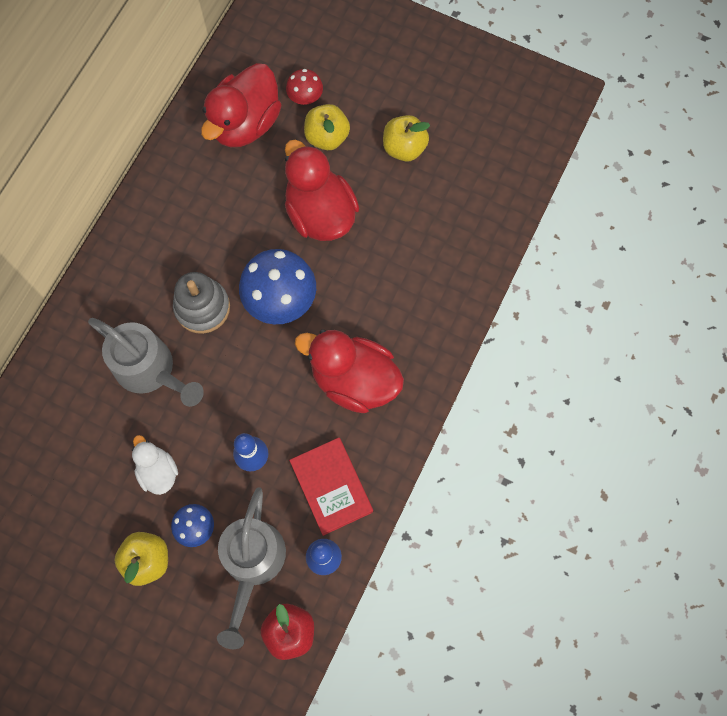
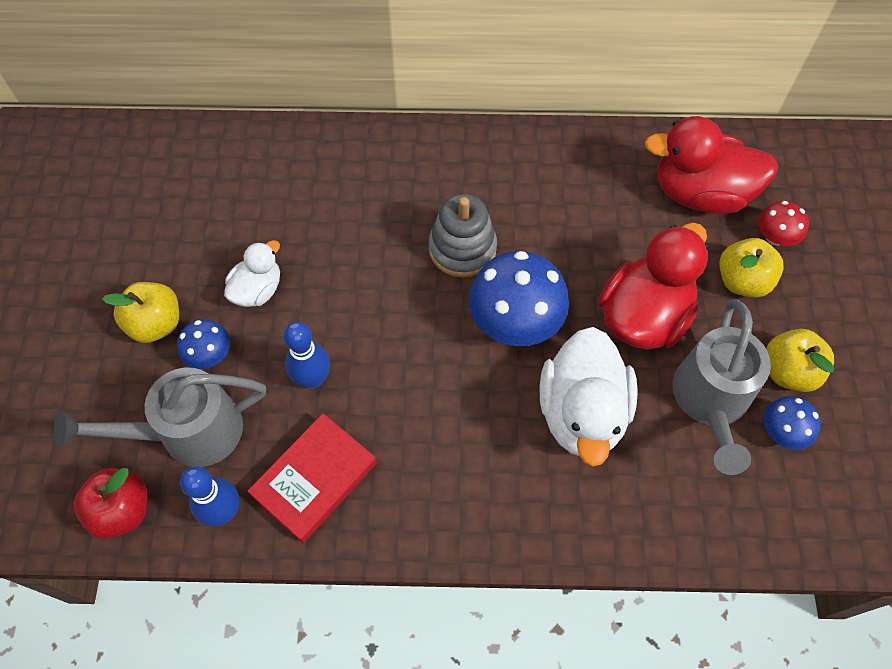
camera: 65 degrees right, 10 degrees down
(151, 371) = (366, 233): grey watering can -> grey watering can (710, 402)
(354, 380) = (459, 446): red duck -> none
(369, 289) = (582, 413): none -> white duck
(441, 176) = (782, 431): none -> blue mushroom

